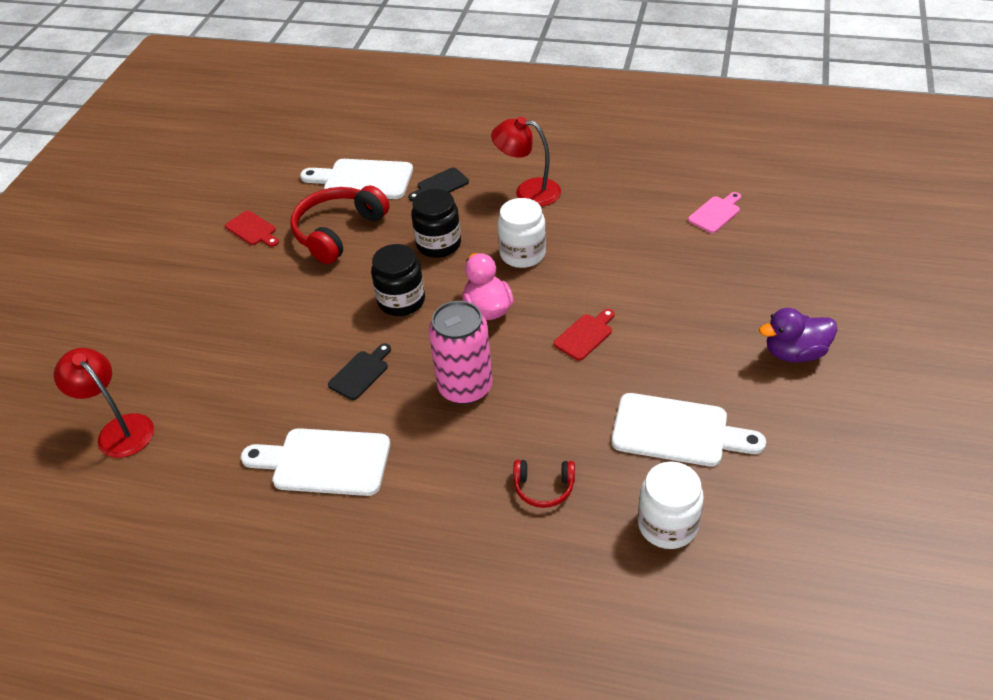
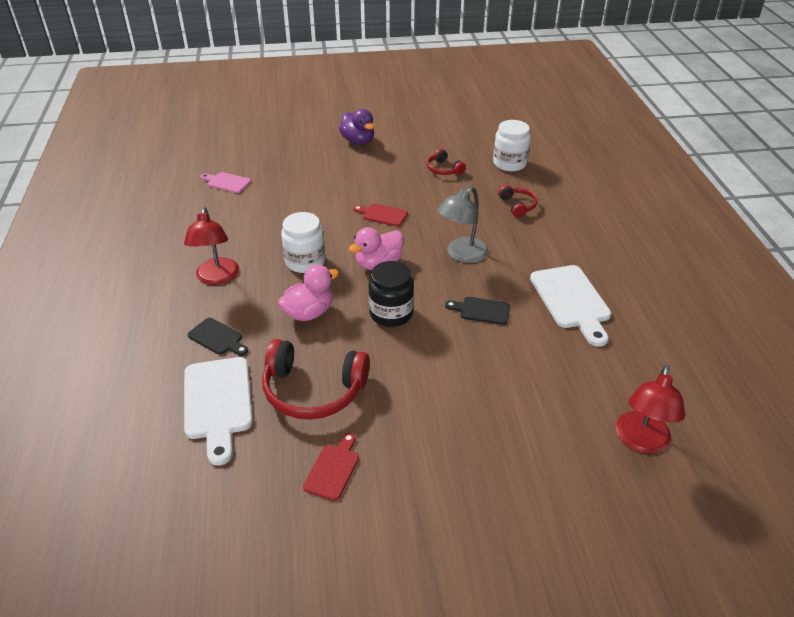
camera: 115 degrees left, 5 degrees down
(438, 244) = (309, 313): black jar -> pink duck
(465, 387) = (462, 255): pink can -> grey lamp
(677, 431) = (443, 169): white cutting board -> red headphones

